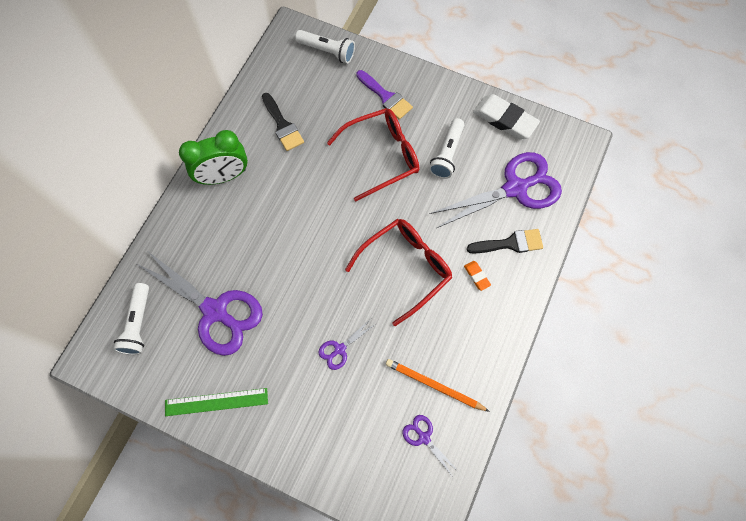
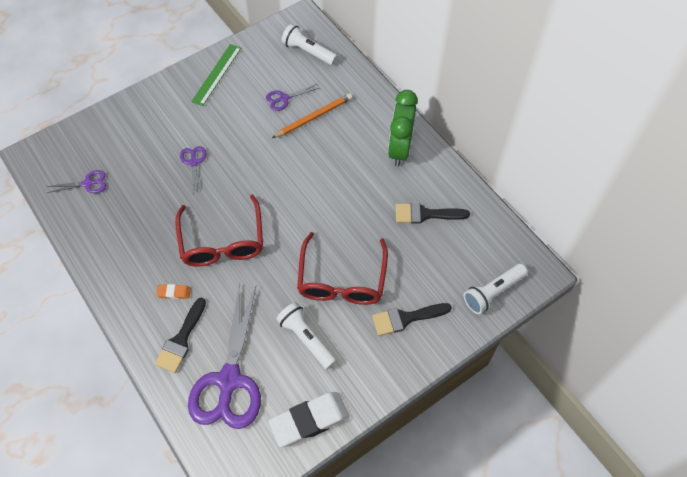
camera: 120 degrees right, 10 degrees down
(215, 311) = (284, 98): purple scissors -> purple scissors, size x0.44
(386, 97) = (406, 318): purple brush -> black brush
(434, 385) = (116, 210): orange pencil -> orange pencil (314, 117)

